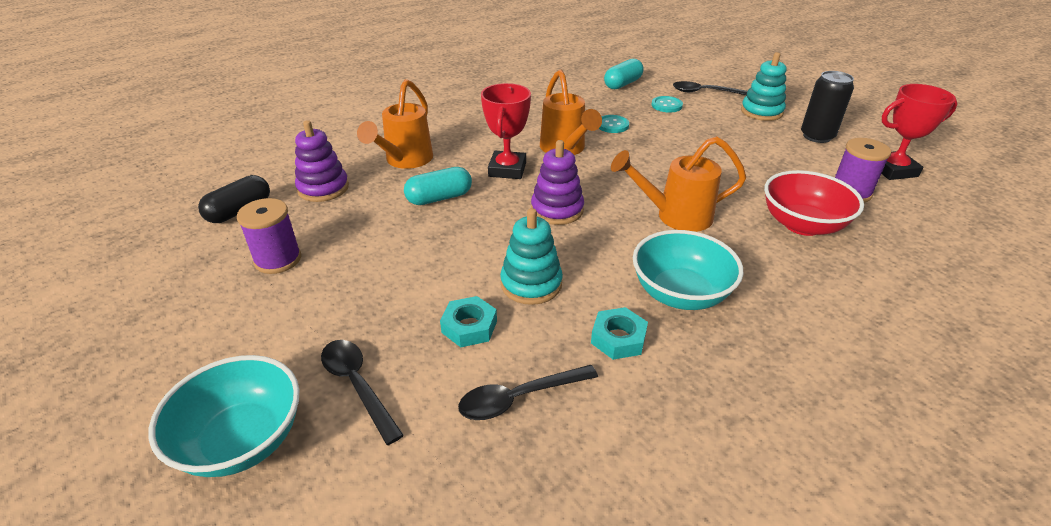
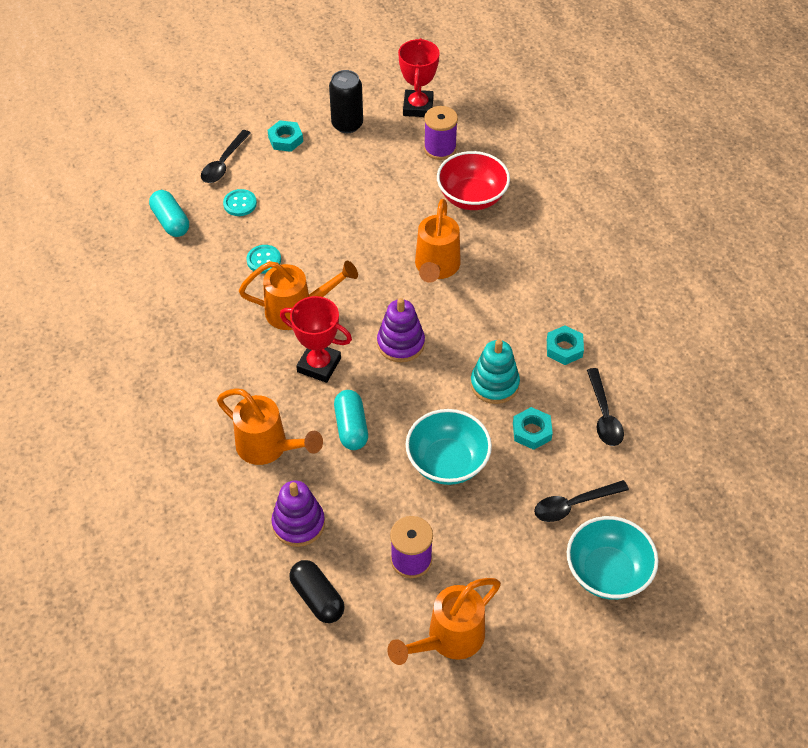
camera: 75 degrees left, 15 degrees up
(170, 301) = (448, 640): none -> orange watering can
(680, 294) = (529, 299): turquoise bowl -> turquoise bowl (447, 462)
(761, 112) = (285, 139): turquoise stacking toy -> turquoise nut

